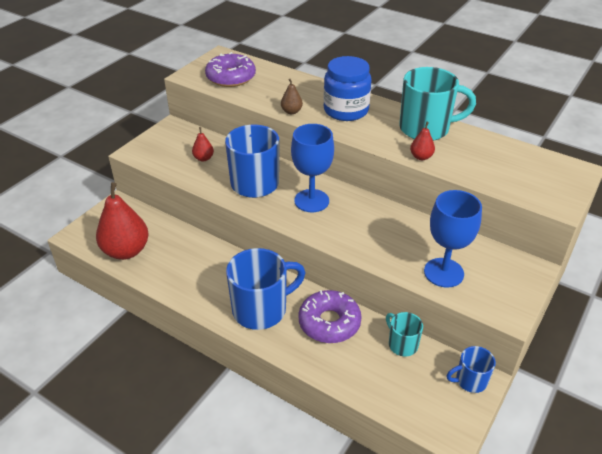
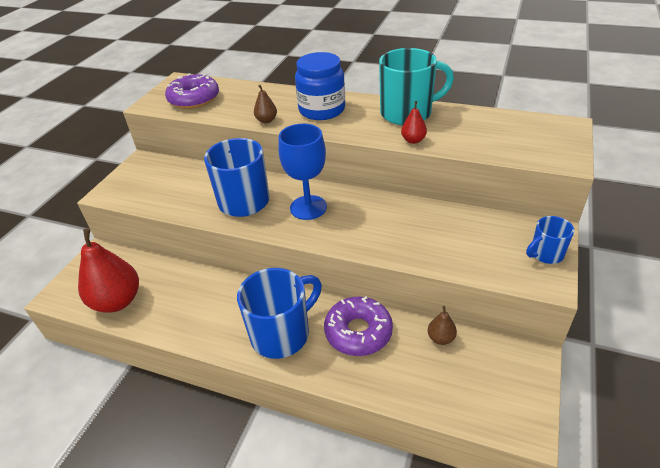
camera: 10 degrees left, 0 degrees up
(203, 158) = (183, 186): red pear -> none
(402, 344) = (441, 338): turquoise mug -> brown pear
(443, 272) = (468, 254): blue goblet -> none
(470, 380) = (523, 362): blue mug -> blue mug (545, 254)

